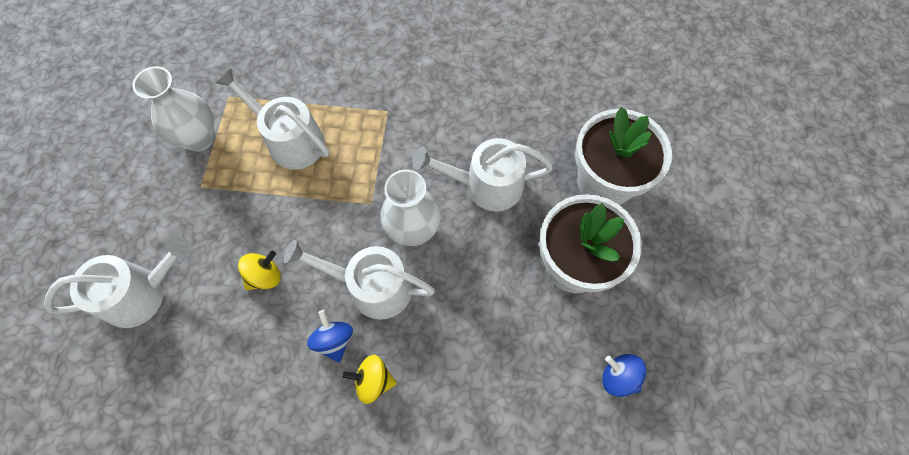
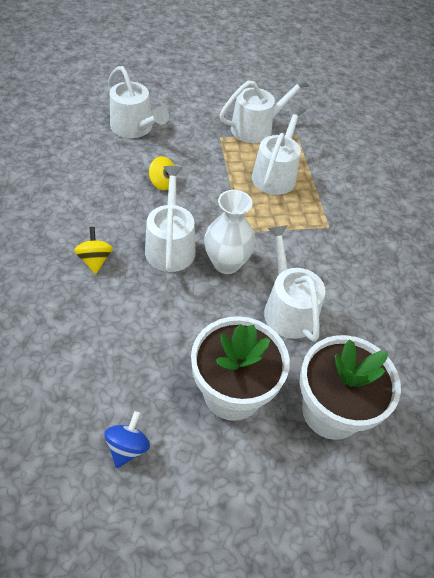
camera: 70 degrees right, 15 degrees down
(199, 138) = (256, 128): white vase -> white watering can
(334, 340) = (122, 231): blue spinning top -> none

